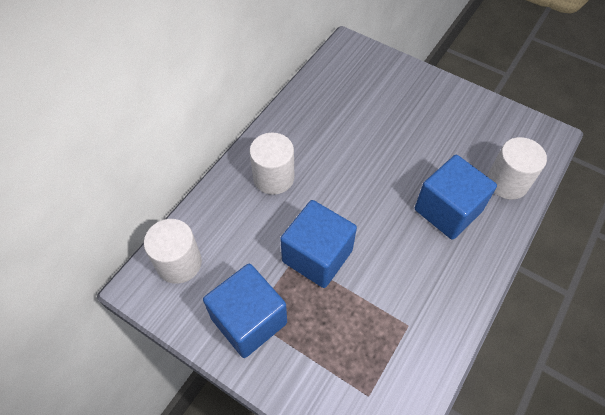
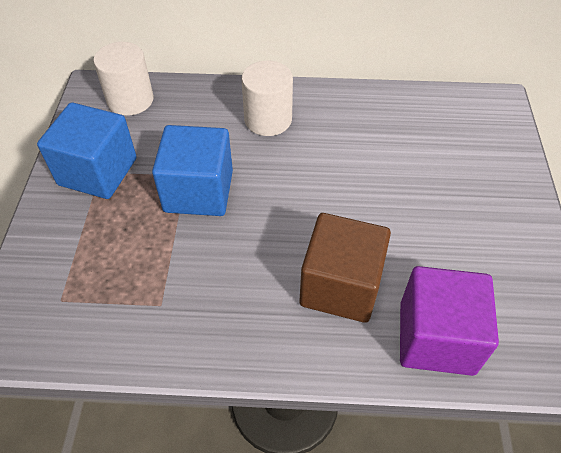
camera: 60 degrees right, 5 degrees down
(447, 210) = (340, 286): blue cube -> brown cube
(507, 182) = (436, 338): white cylinder -> purple cube

